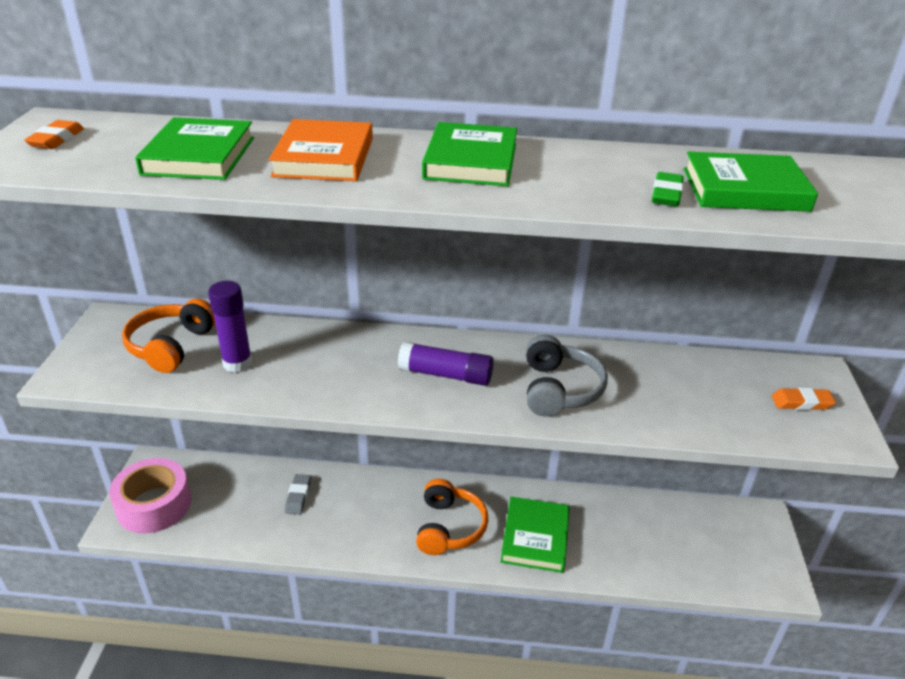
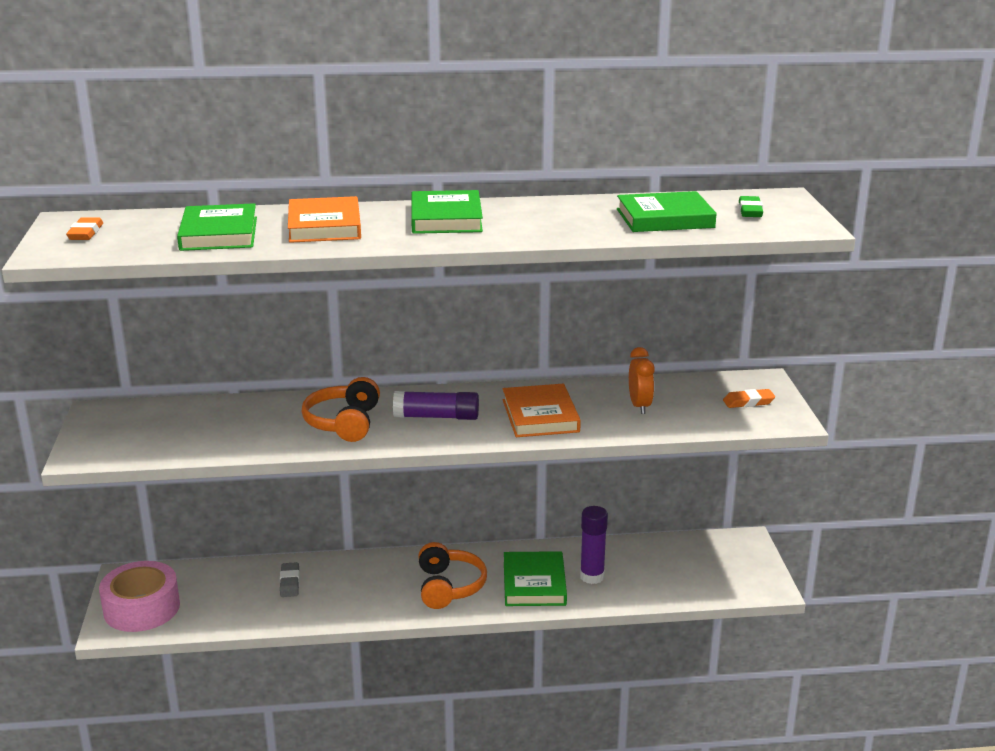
camera: 10 degrees left, 10 degrees down
(171, 346) = (170, 424): orange headphones -> orange headphones (344, 423)
(237, 363) = (241, 430): purple glue stick -> purple glue stick (592, 576)
(559, 389) = (540, 416): grey headphones -> orange book
(666, 194) = (606, 226): green eraser -> green eraser (750, 211)
(673, 391) = (639, 406): none -> orange clock

